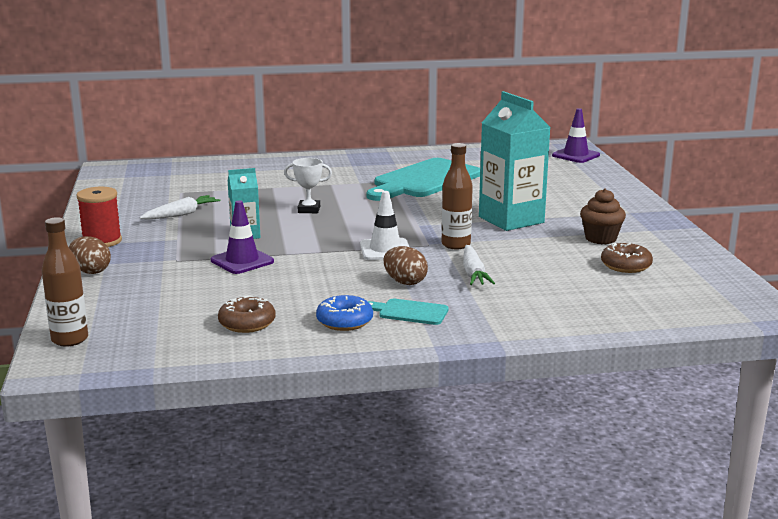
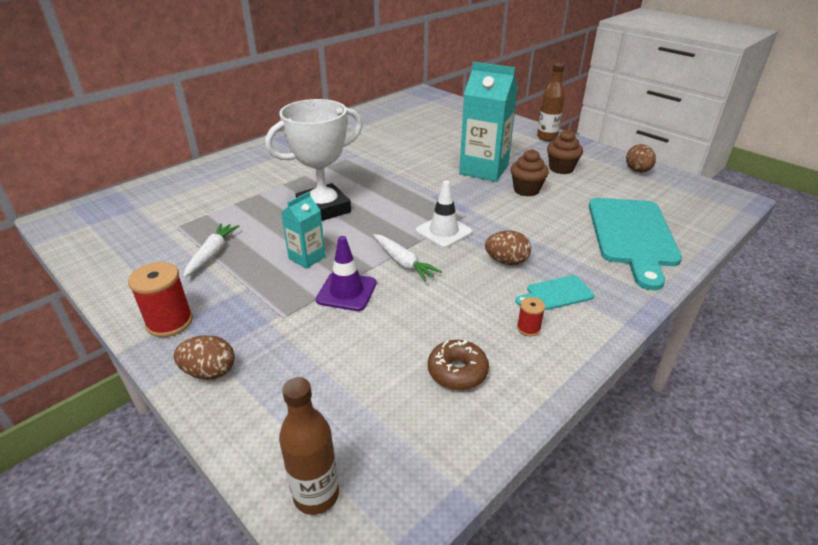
camera: 35 degrees left, 15 degrees up
(309, 210) = (323, 209): white trophy -> white trophy, size x2.14
(344, 321) = (528, 328): blue donut -> red spool
(424, 180) = (371, 150): turquoise cutting board -> turquoise cutting board (632, 235)
(456, 245) = (484, 207): brown bottle -> brown bottle (547, 137)
(473, 273) = (537, 232): white carrot -> white carrot (403, 263)
(525, 244) = (526, 190): none -> brown cupcake
(575, 155) = (438, 100): purple traffic cone -> none
(626, 266) = (611, 188): brown donut -> none
(692, 261) = (637, 171): none -> brown egg

